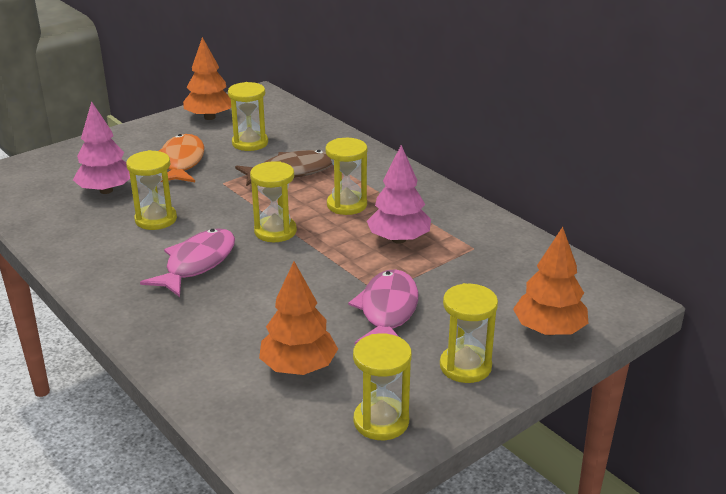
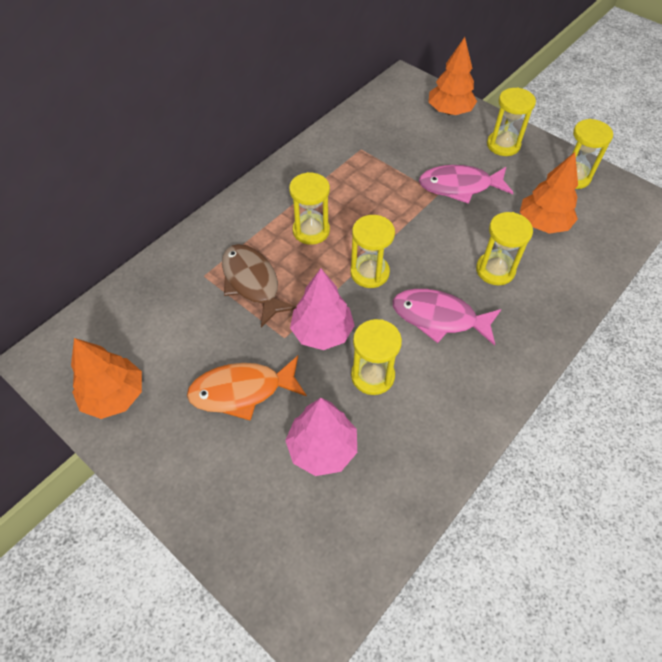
camera: 100 degrees left, 25 degrees up
(250, 143) = (187, 334): yellow hourglass -> yellow hourglass (495, 270)
(398, 239) = (360, 191): pink tree -> pink tree (322, 332)

